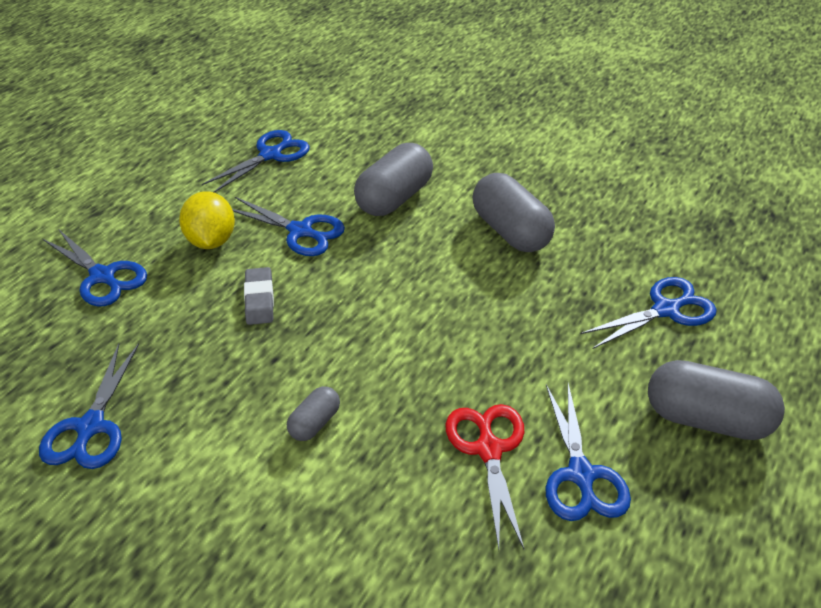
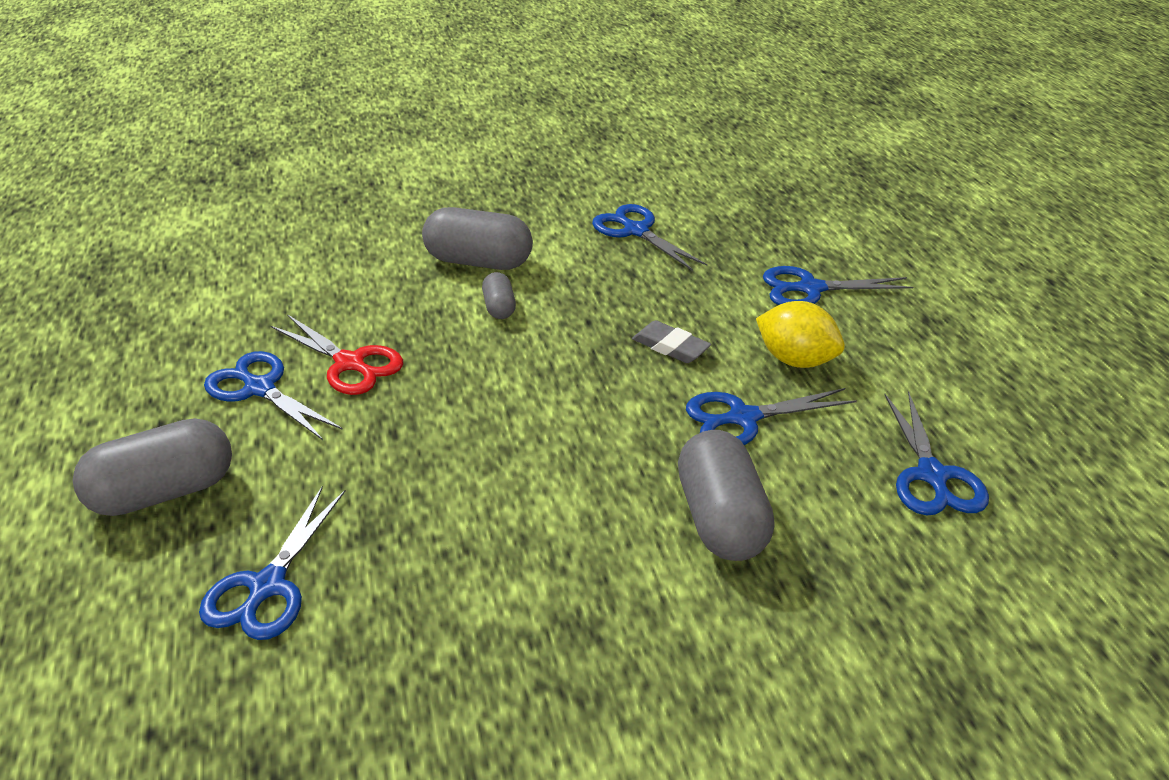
camera: 135 degrees right, 5 degrees down
(510, 231) = (540, 569): grey capsule -> grey capsule (479, 262)

